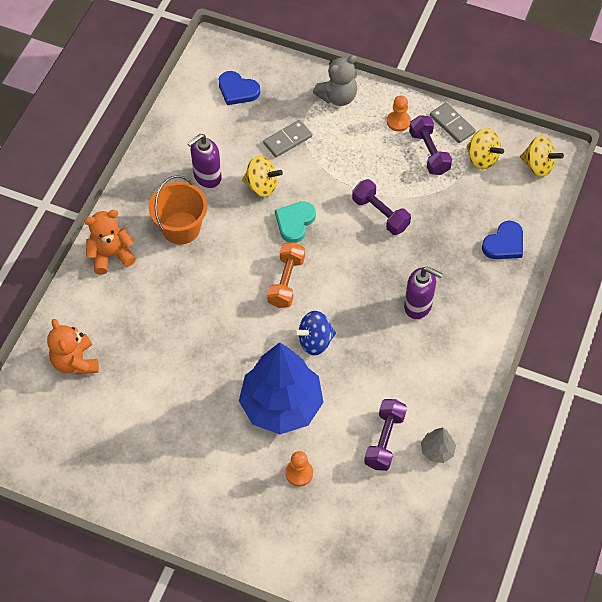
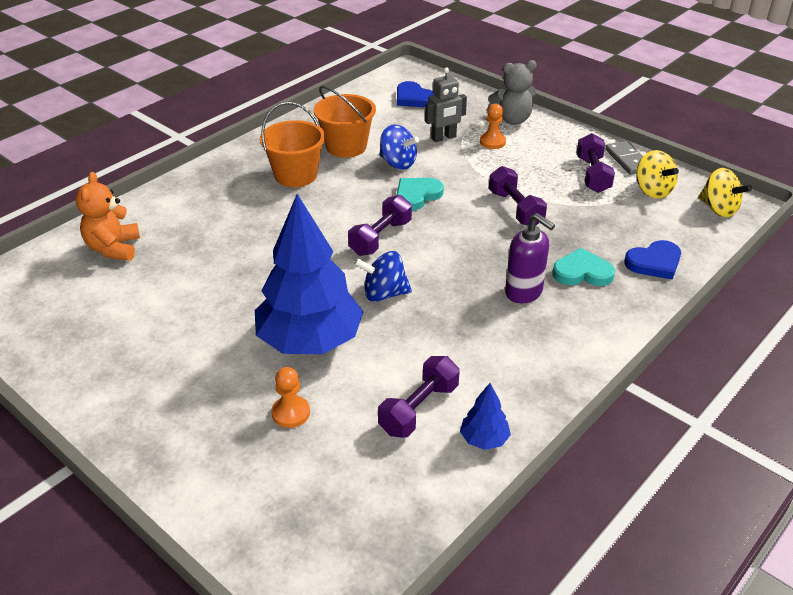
camera: 20 degrees right, 20 degrees down
(111, 255) = (212, 179): orange teddy bear -> none
(207, 177) = (346, 146): purple soap dispenser -> orange bucket
(262, 186) = (398, 163): yellow spinning top -> blue spinning top
(286, 281) = (380, 238): orange dumbbell -> purple dumbbell
(287, 140) = (443, 138): grey domino -> grey robot
(398, 122) = (568, 147): orange pawn -> orange pawn (492, 142)
(437, 450) = (484, 439): grey tree -> blue tree
(454, 271) = (582, 272): none -> turquoise heart

